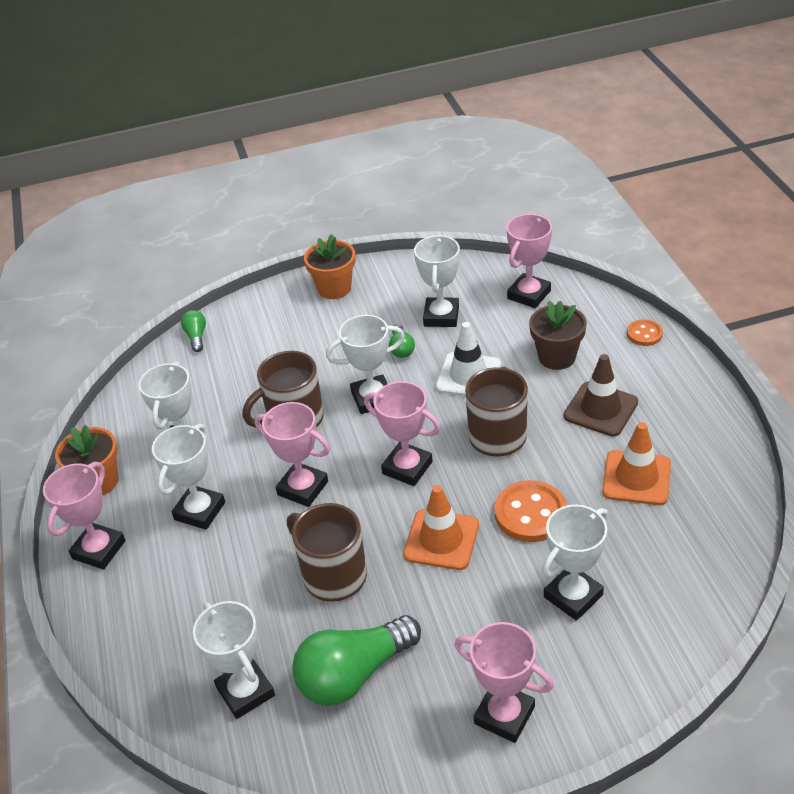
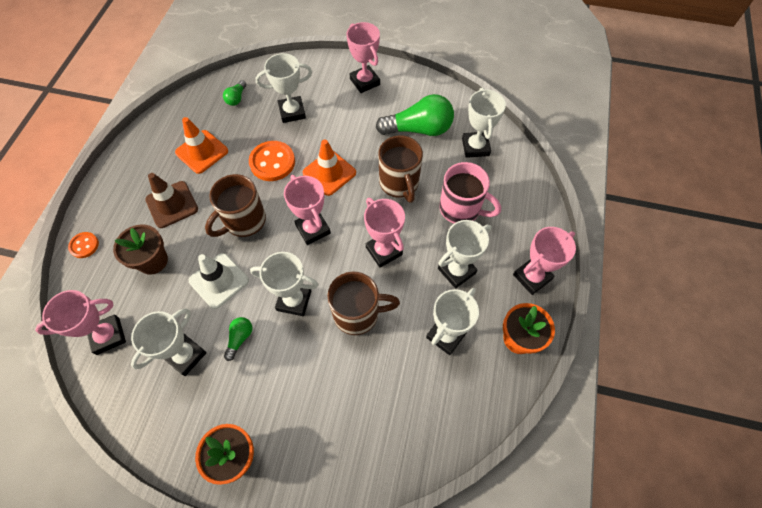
camera: 155 degrees left, 20 degrees up
(196, 336) = (386, 470): green light bulb -> green light bulb (236, 98)
(226, 585) = (461, 209): none -> pink mug

